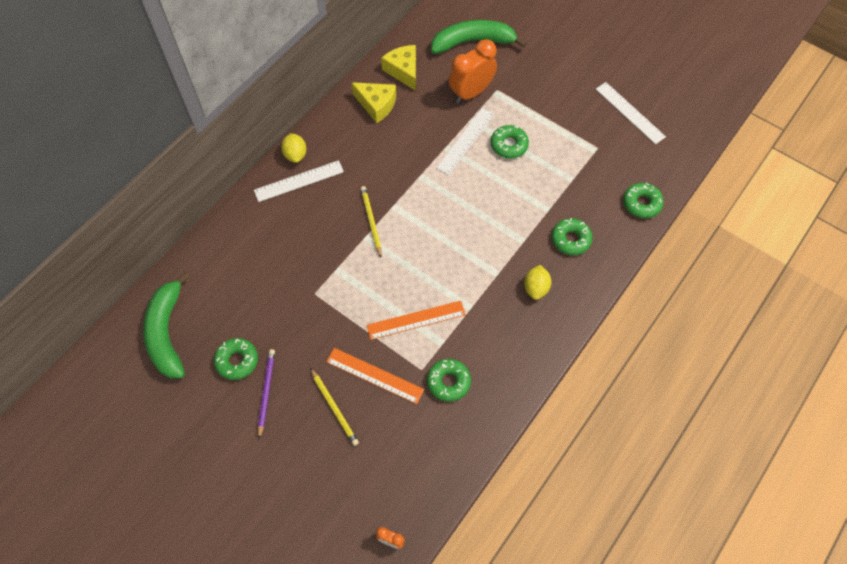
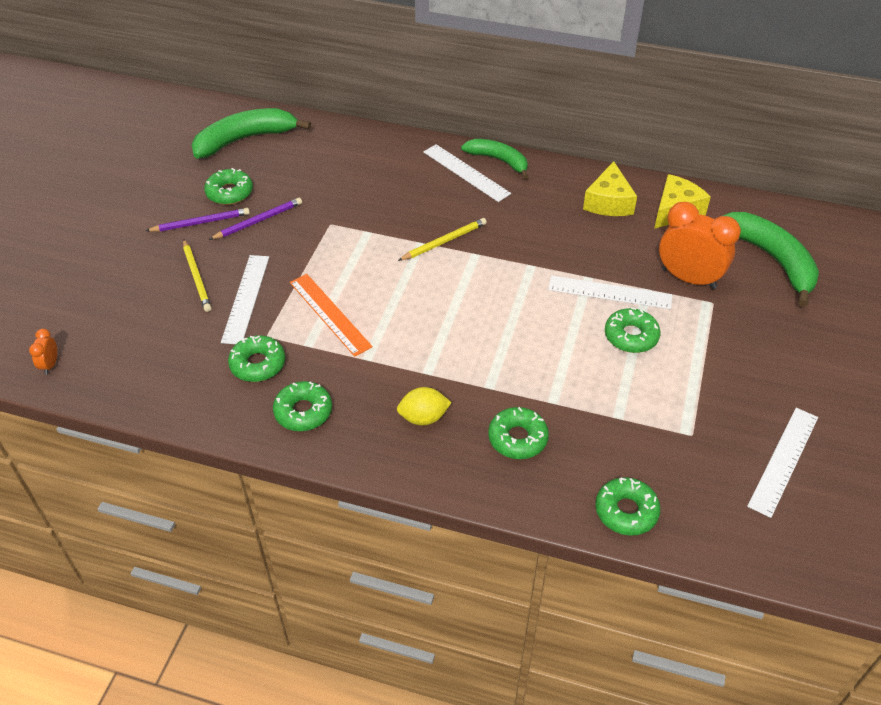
camera: 70 degrees right, 15 degrees down
(285, 346) = (258, 221): none -> purple pencil
(295, 155) = (498, 160): yellow lemon -> green banana
(334, 408) = (197, 277): yellow pencil -> yellow pencil turned 60 degrees counterclockwise
(374, 375) = (246, 298): orange ruler -> white ruler
(505, 362) = (303, 411): none -> green donut

